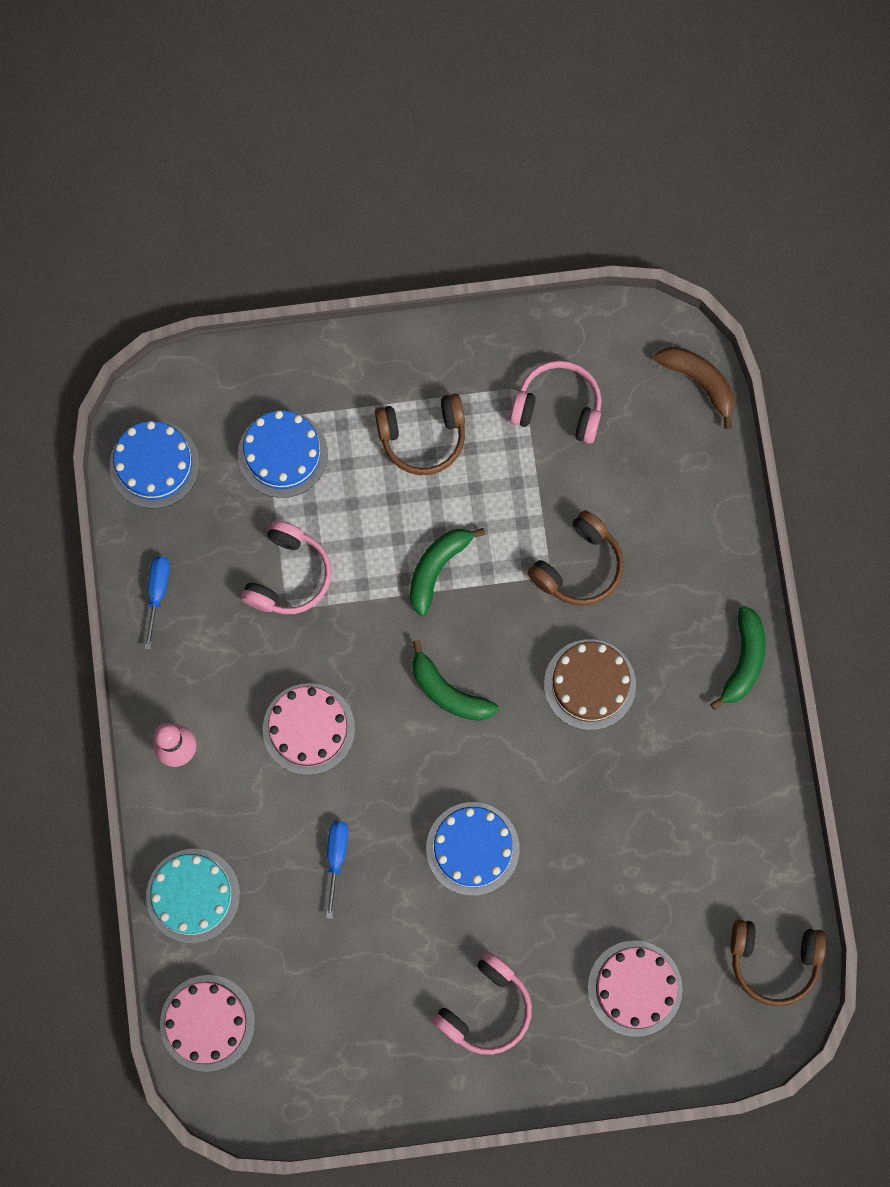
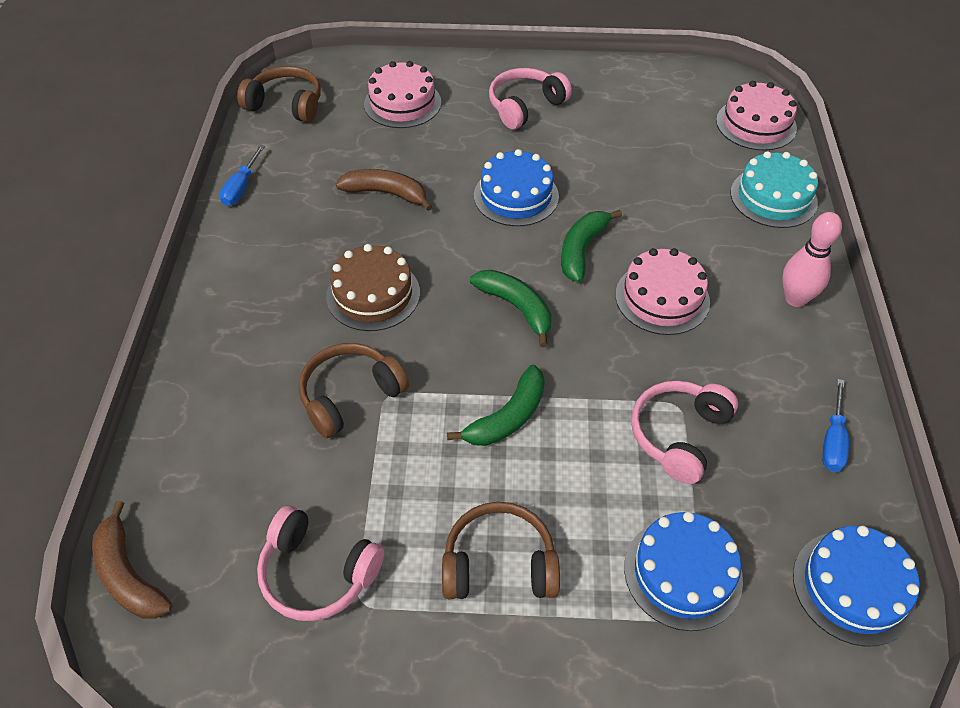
camera: 170 degrees left, 25 degrees down
(336, 857) = (641, 205): blue screwdriver -> blue screwdriver (241, 188)
(613, 827) = (386, 193): none -> brown banana
(743, 660) = (215, 292): green banana -> green banana (582, 250)

